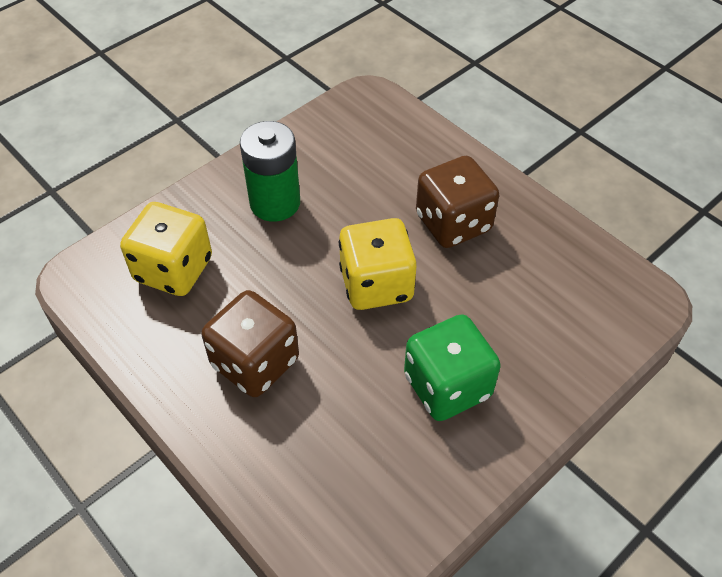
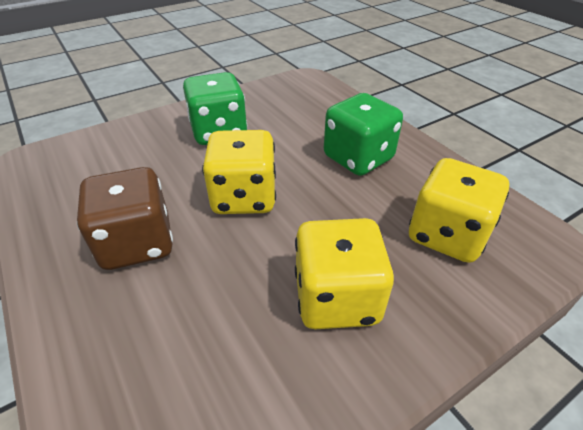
camera: 170 degrees left, 10 degrees down
(255, 362) = (358, 158): brown dice -> green dice
(275, 203) = (336, 298): green battery -> yellow dice

